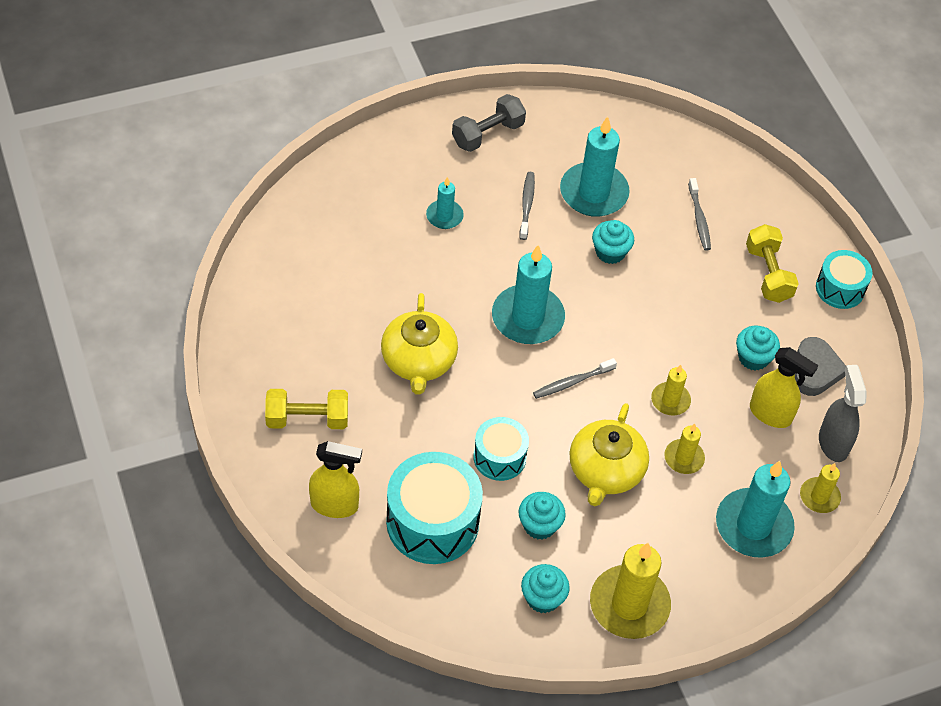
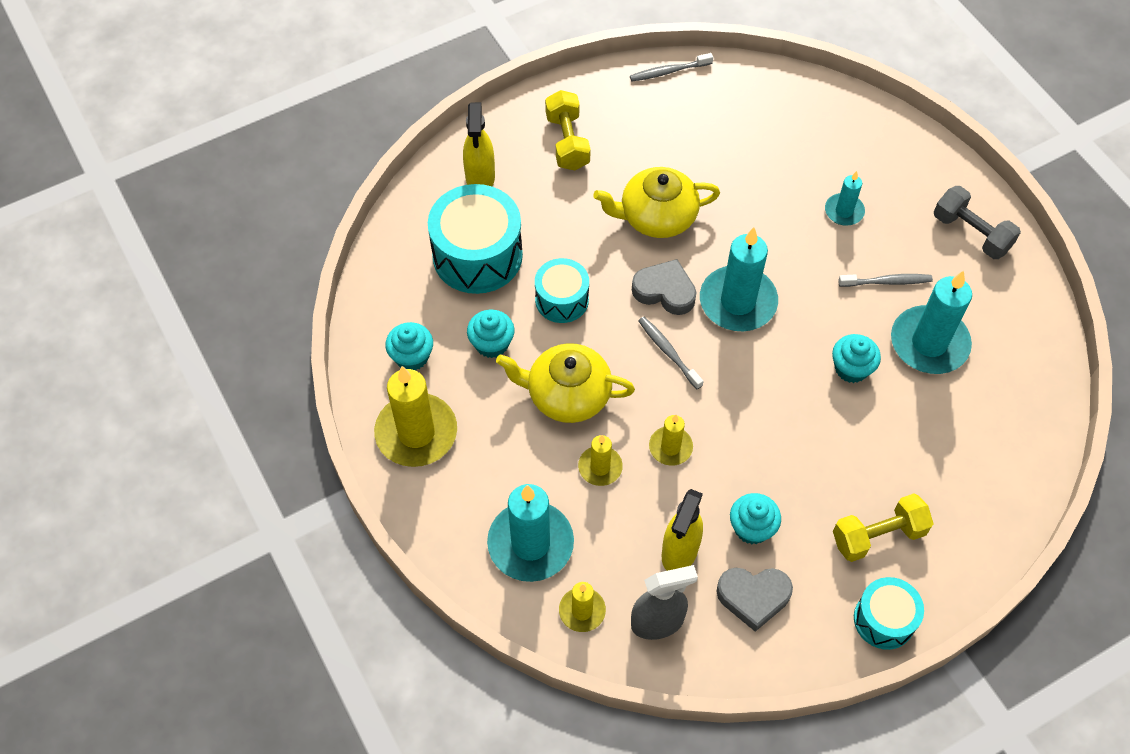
camera: 85 degrees right, 5 degrees up
(505, 371) = (665, 291): none -> grey heart
(699, 219) = (932, 454): grey toothbrush -> grey toothbrush (668, 71)

